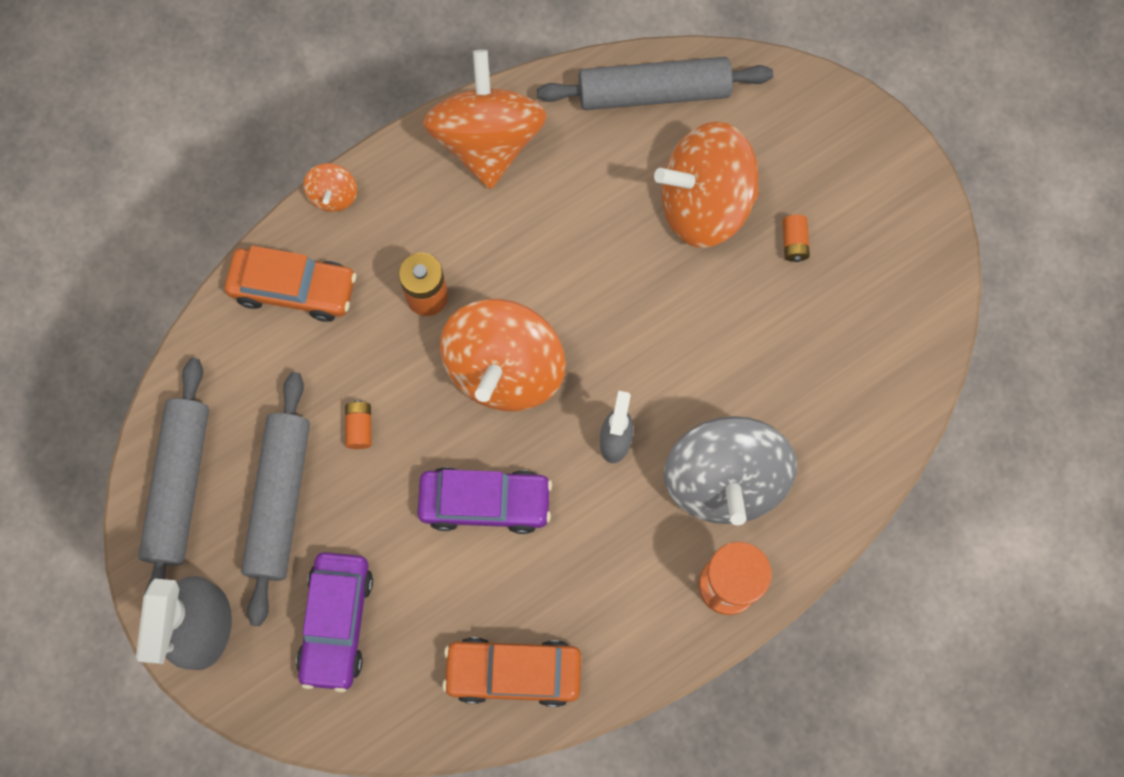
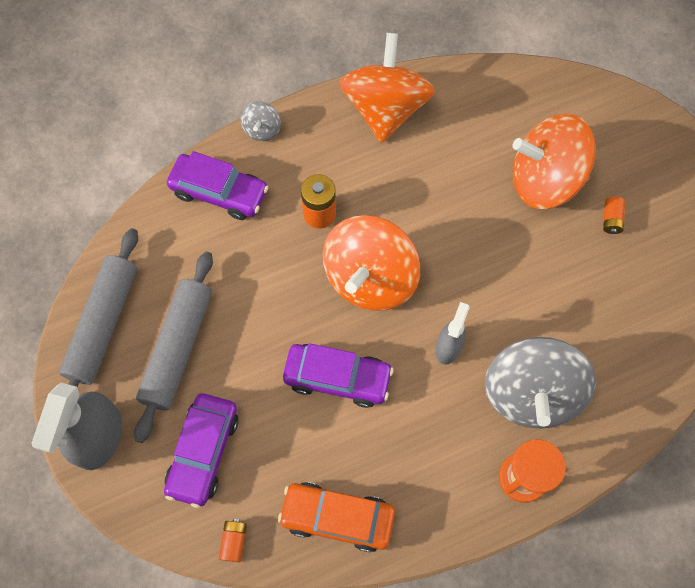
camera: 10 degrees right, 5 degrees down
(294, 289) = (219, 192): orange car -> purple car
(333, 195) = (262, 129): orange spinning top -> grey spinning top
(360, 427) = (250, 303): orange battery -> orange battery (234, 541)
(653, 92) = (517, 93): grey rolling pin -> none

